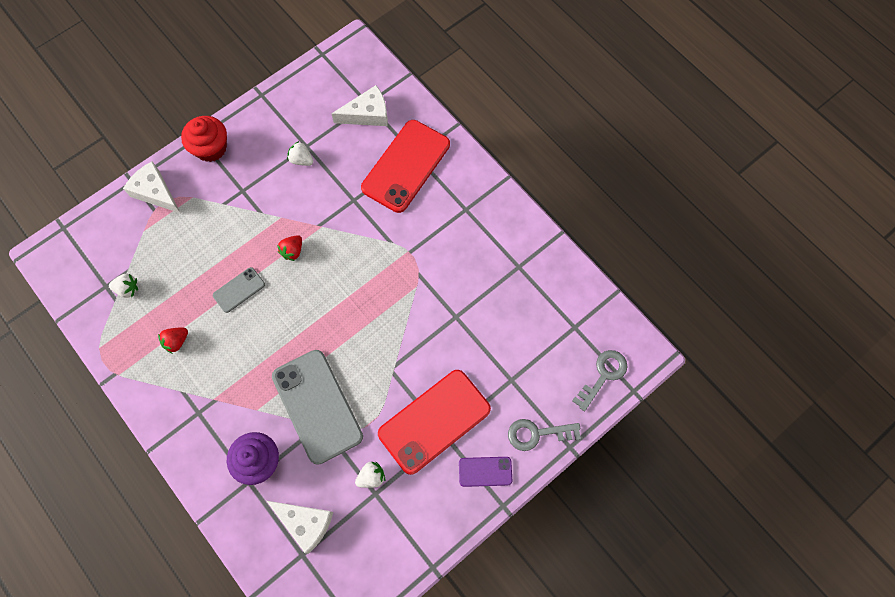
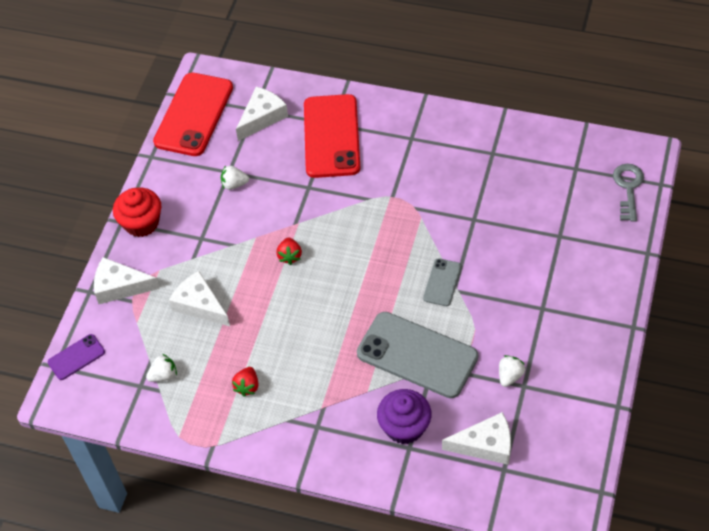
camera: 30 degrees left, 15 degrees down
(197, 248) = (200, 305): none -> white cheese
(239, 290) = (268, 313): grey phone -> grey phone (442, 282)
(434, 421) = (524, 304): red phone -> red phone (193, 115)
(485, 471) = (597, 312): purple phone -> purple phone (76, 357)
(537, 434) = (614, 260): grey key -> none

